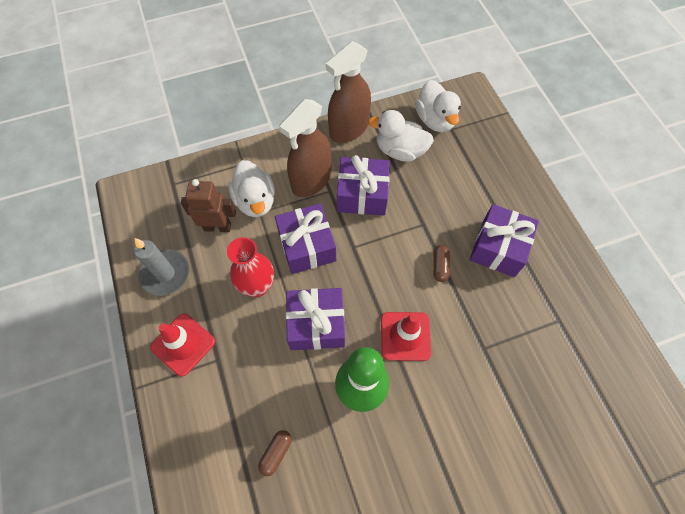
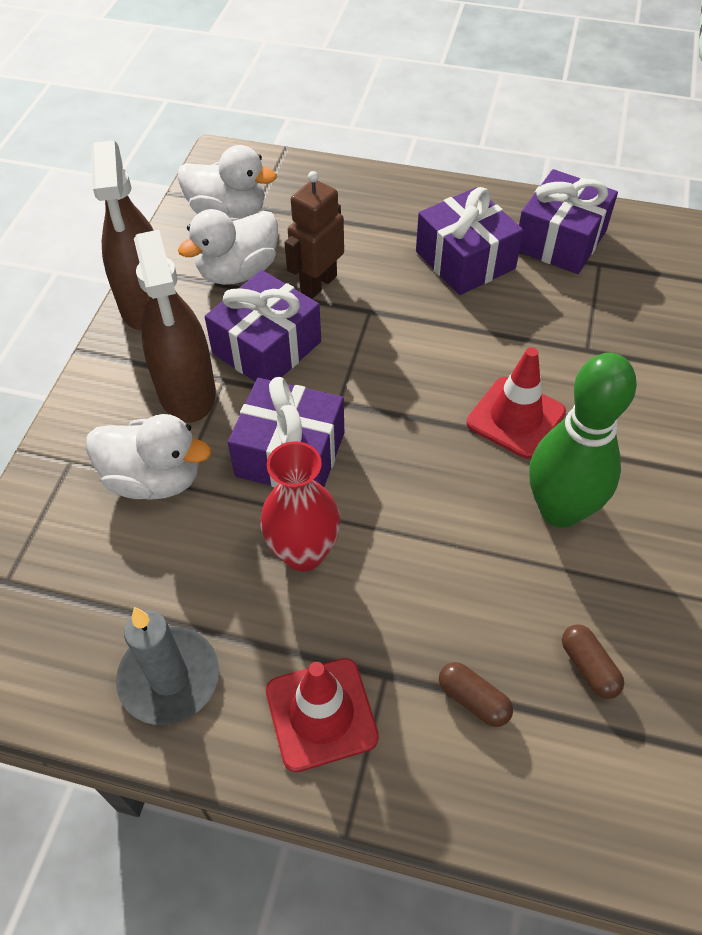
camera: 55 degrees left, 10 degrees down
(217, 227) = (152, 555): brown robot -> brown robot (318, 284)
(316, 324) = (424, 509): purple gift -> purple gift (560, 240)
(440, 266) = (444, 328): brown capsule -> brown capsule (473, 699)

